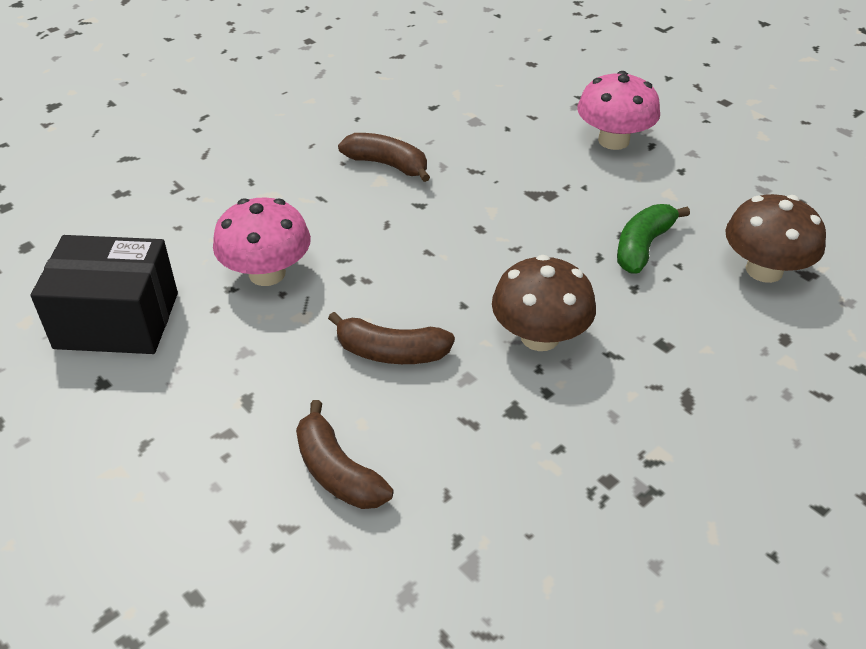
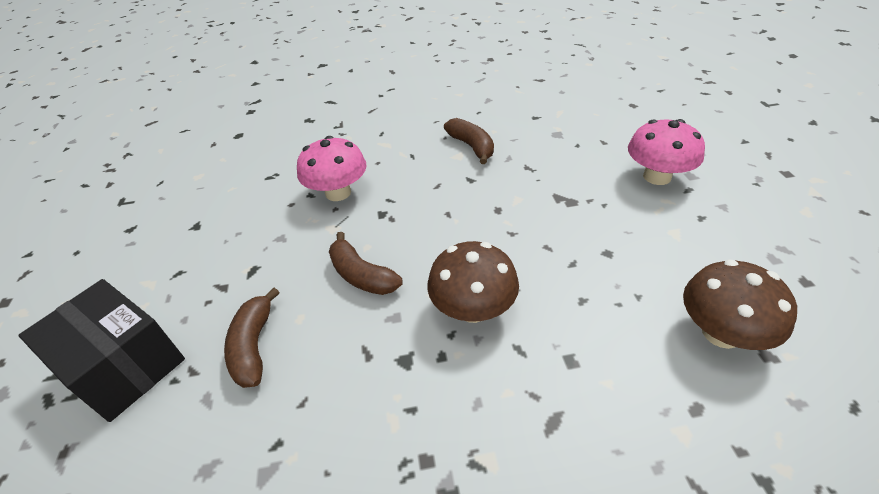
camera: 35 degrees right, 0 degrees up
(117, 320) = (237, 192): black box -> black box (124, 366)
(643, 246) = (617, 268): green banana -> none

